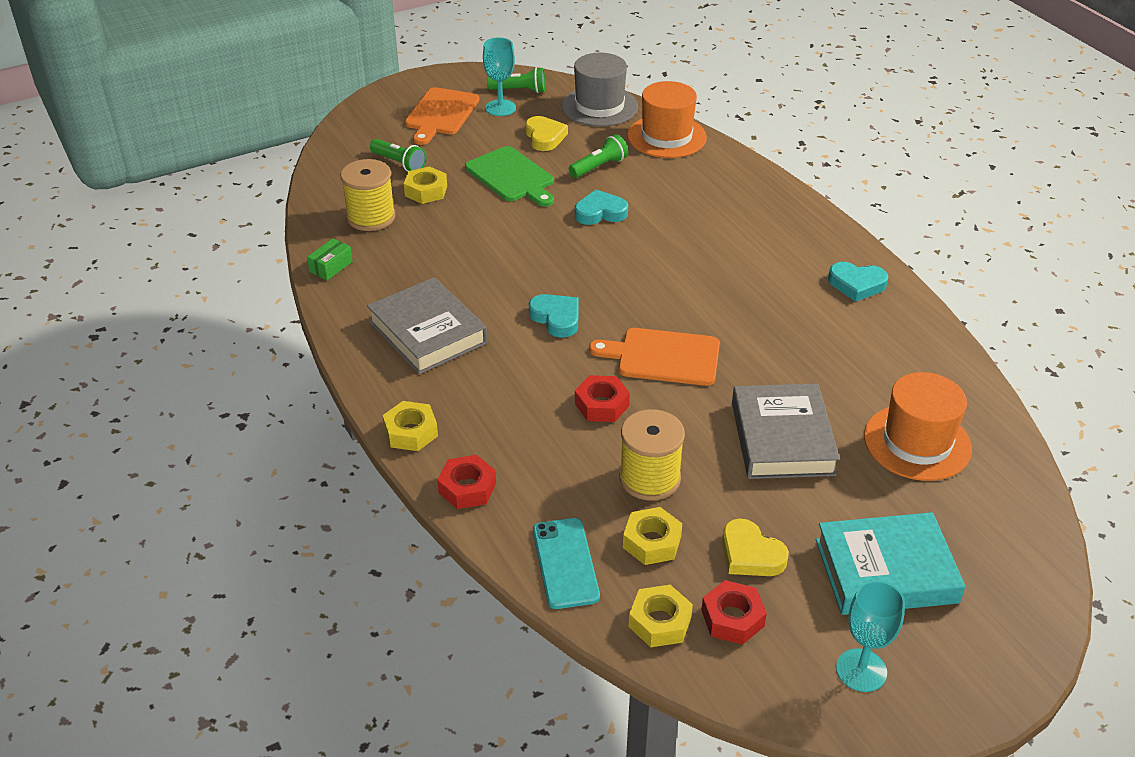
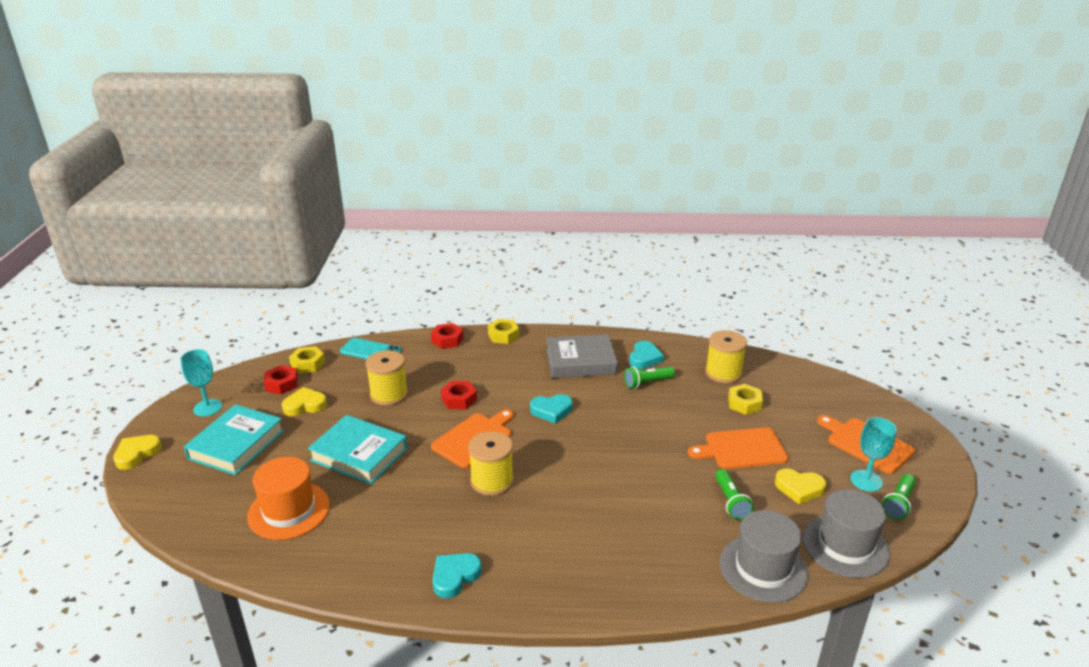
camera: 120 degrees right, 10 degrees down
(331, 267) = (675, 346): green box -> none
(399, 163) = (792, 402): green flashlight -> green flashlight (647, 383)
(512, 176) = (742, 449): green cutting board -> orange cutting board
(600, 212) = (660, 475): turquoise heart -> turquoise heart (644, 358)
(652, 542) = (350, 379): yellow nut -> none
(666, 136) = (763, 568): orange hat -> grey hat
(717, 314) = (492, 481): none -> yellow spool
(782, 438) = (359, 454): grey book -> turquoise book
(1012, 672) = (137, 454): none -> yellow heart

